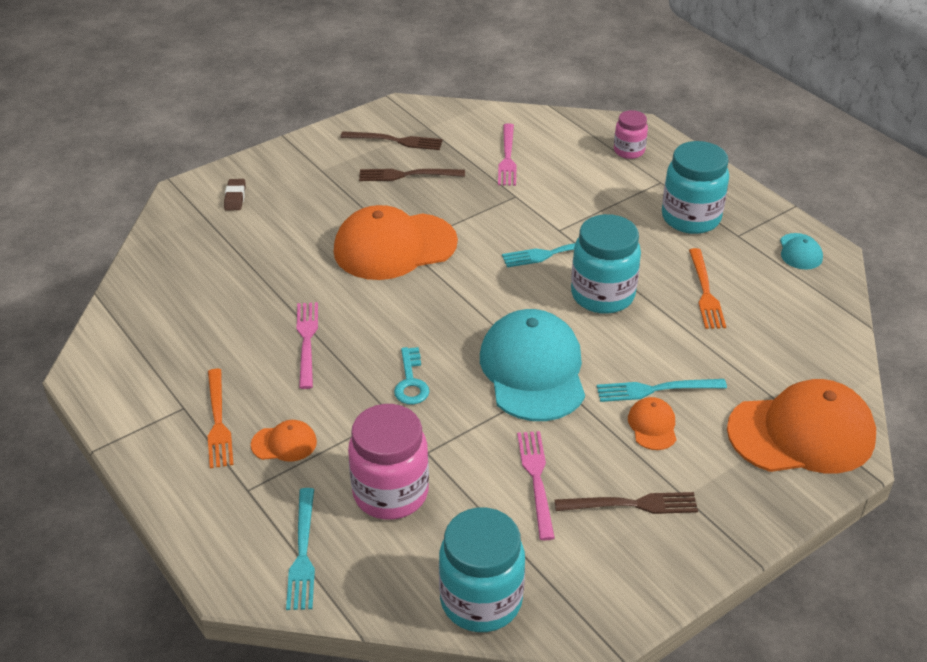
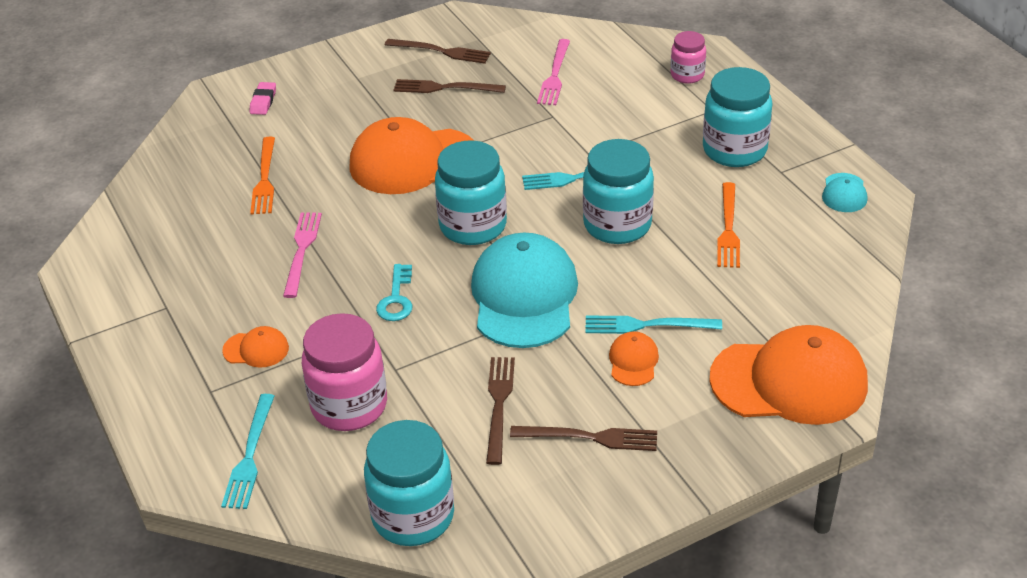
camera: 10 degrees right, 0 degrees up
(218, 422) = (196, 323): orange fork -> orange fork (264, 179)
(235, 197) = (263, 101): brown eraser -> pink eraser
(467, 305) = (473, 226): none -> turquoise jar
(536, 479) = (499, 405): pink fork -> brown fork

